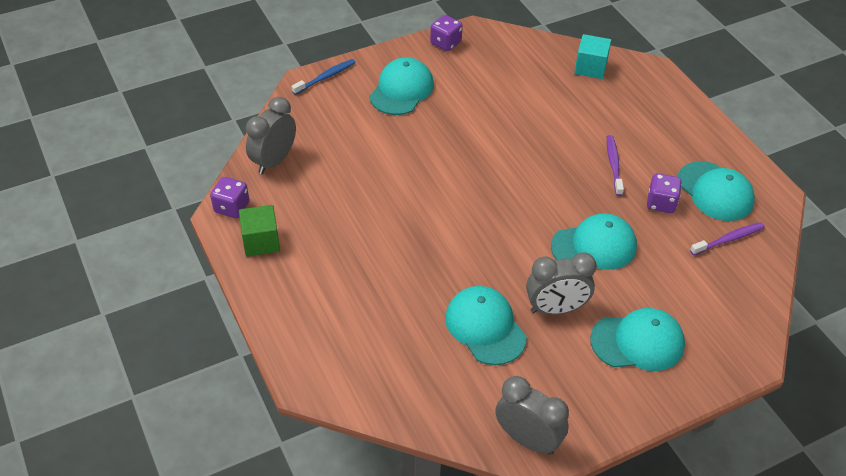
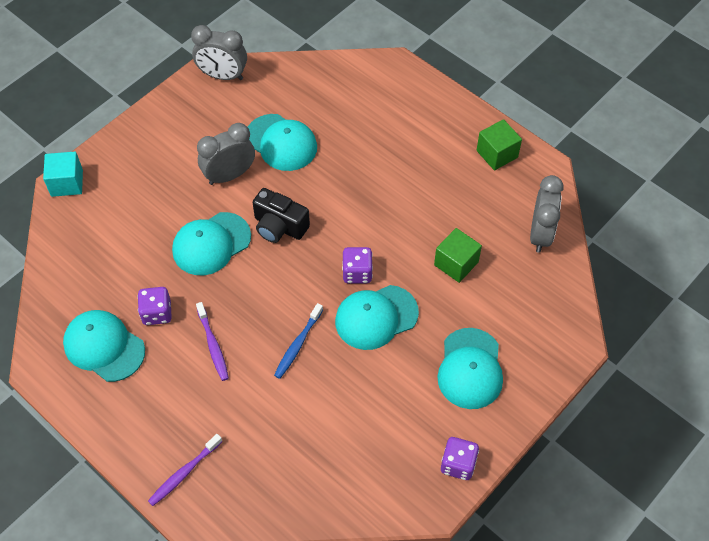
camera: 160 degrees right, 10 degrees up
(231, 207) = (543, 175): purple dice -> purple dice (357, 273)
(325, 77) = (560, 357): blue toothbrush -> blue toothbrush (298, 344)
(366, 161) = (456, 263): none -> green cube
(519, 241) = (279, 226): none -> black camera
(590, 68) = (272, 487): turquoise cube -> turquoise cube (67, 183)
(637, 342) = (156, 169): turquoise cap -> turquoise cap (376, 317)
(728, 239) = (87, 293): purple toothbrush -> purple toothbrush (184, 473)

